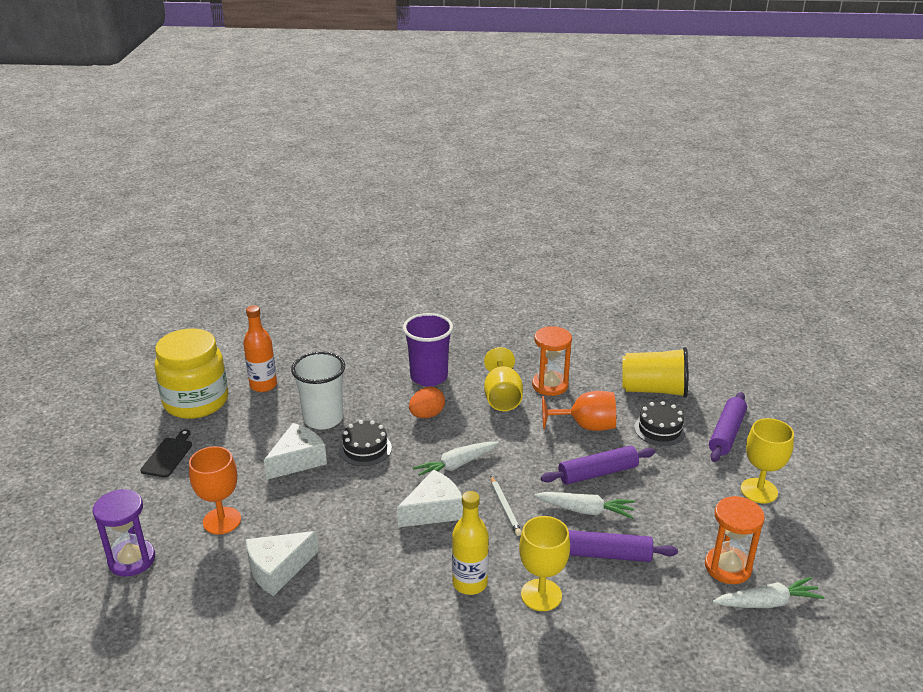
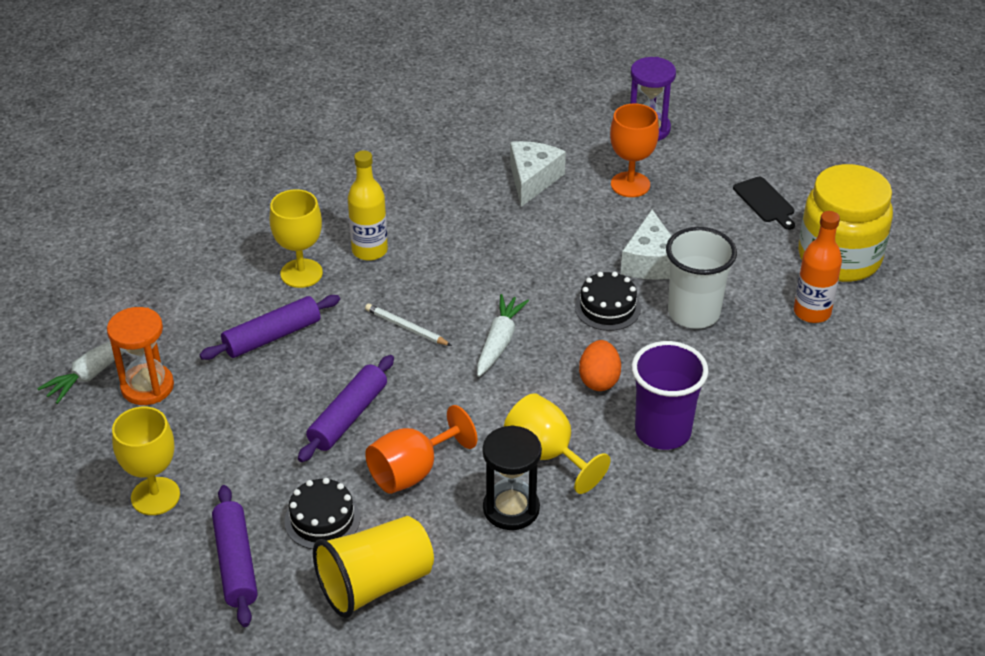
camera: 140 degrees right, 10 degrees up
(433, 510) = (468, 288): white cheese -> none
(550, 385) = (511, 509): orange hourglass -> black hourglass
(585, 510) = (326, 368): white carrot -> none

